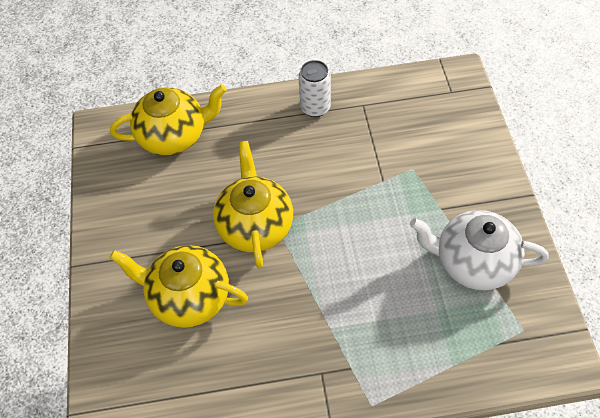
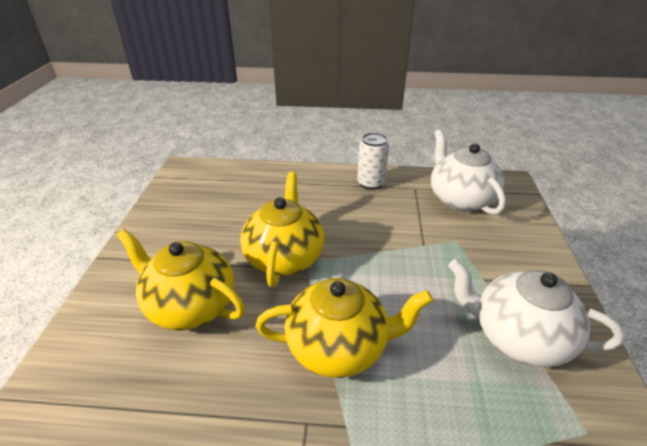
camera: 10 degrees right, 20 degrees down
(174, 136) = (240, 182): yellow teapot -> yellow teapot (339, 347)
(411, 112) = (460, 199): none -> white teapot

